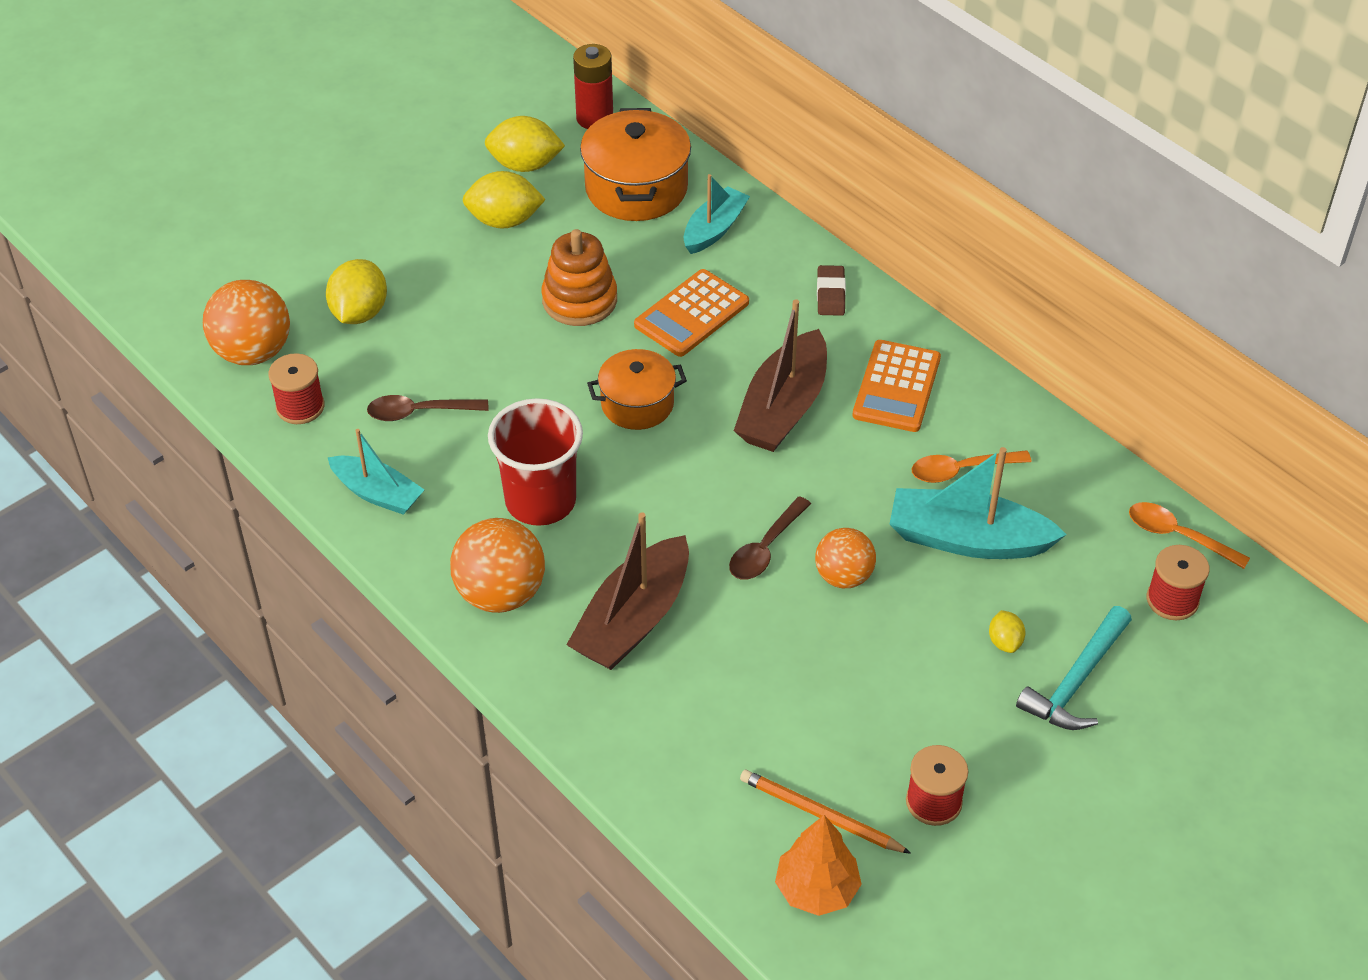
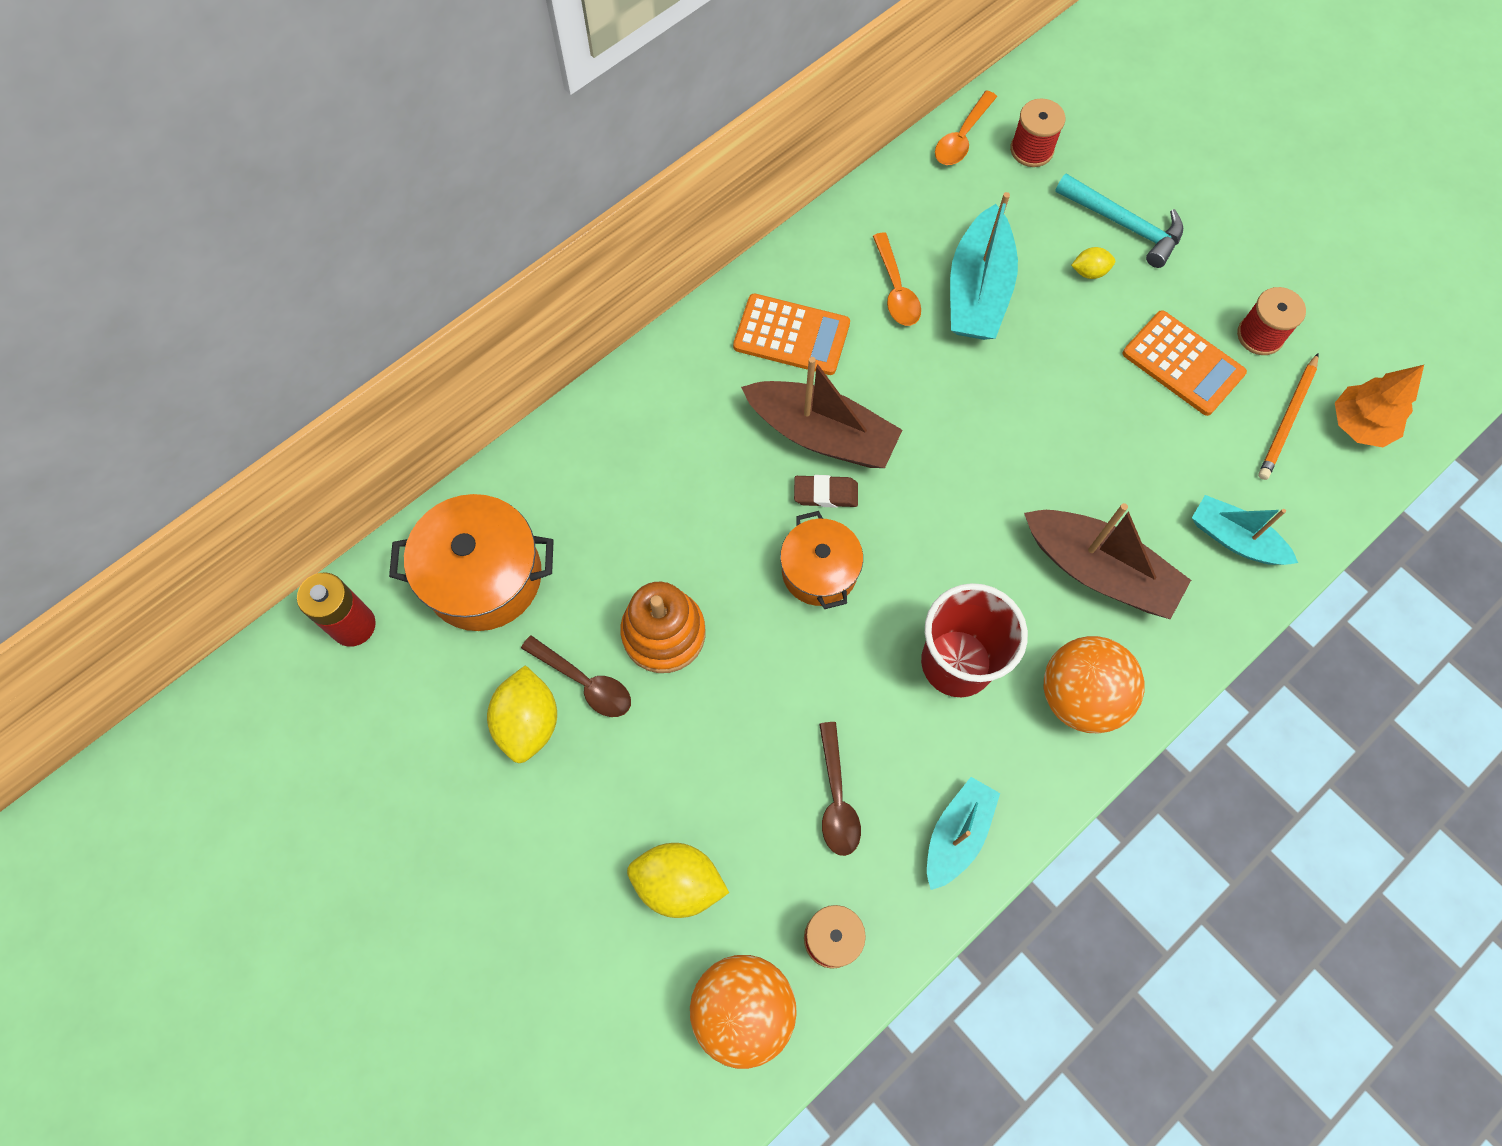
camera: 90 degrees left, 20 degrees up
(525, 165) = (431, 703): yellow lemon -> none
(691, 314) = (688, 518): orange calculator -> orange calculator (1183, 364)
(714, 229) = (557, 495): turquoise boat -> turquoise boat (1235, 539)
(765, 548) = (1002, 455): brown spoon -> brown spoon (585, 682)
(830, 294) = (662, 387): brown eraser -> brown eraser (825, 493)
(843, 576) = (1029, 391): orange ball -> none

